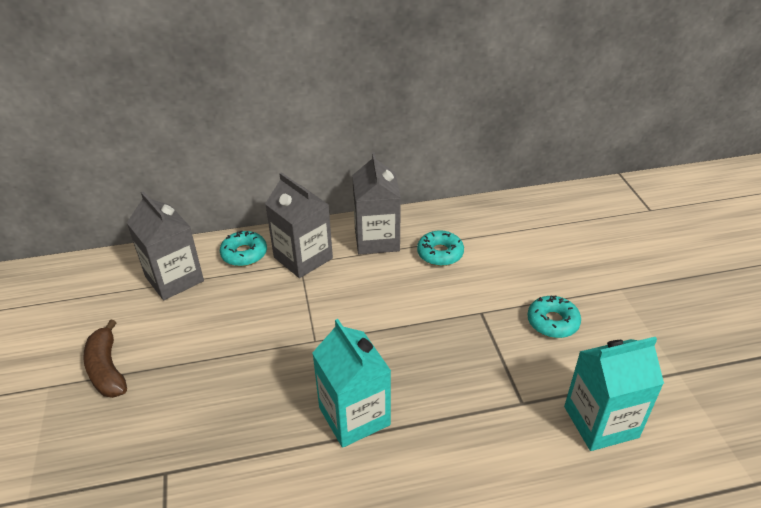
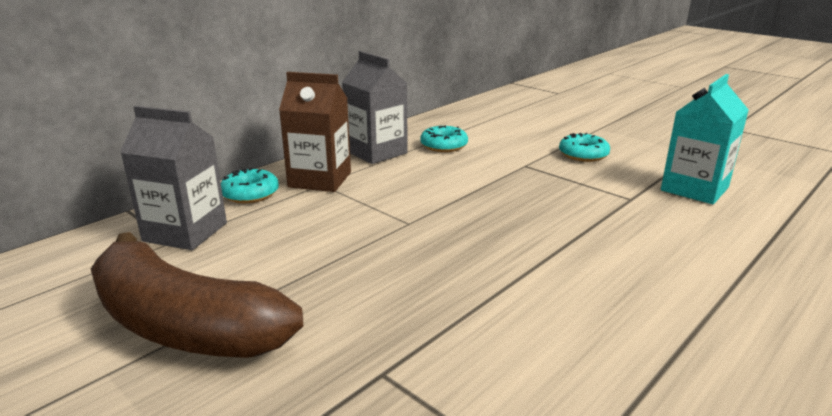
camera: 35 degrees left, 15 degrees down
(107, 369) = (184, 325): brown banana -> brown banana, size x1.85
(303, 258) = (320, 180): grey carton -> brown carton
(354, 416) = (518, 253): turquoise carton -> none

